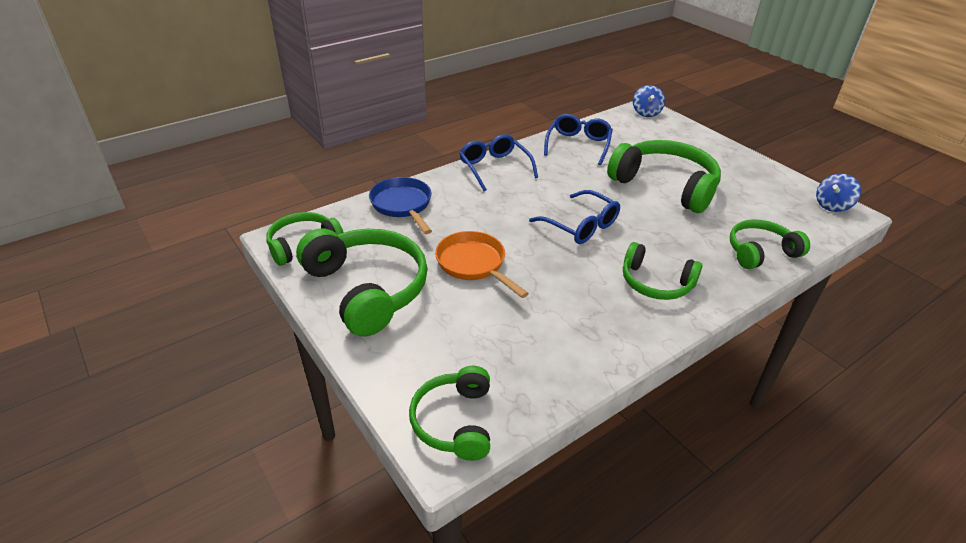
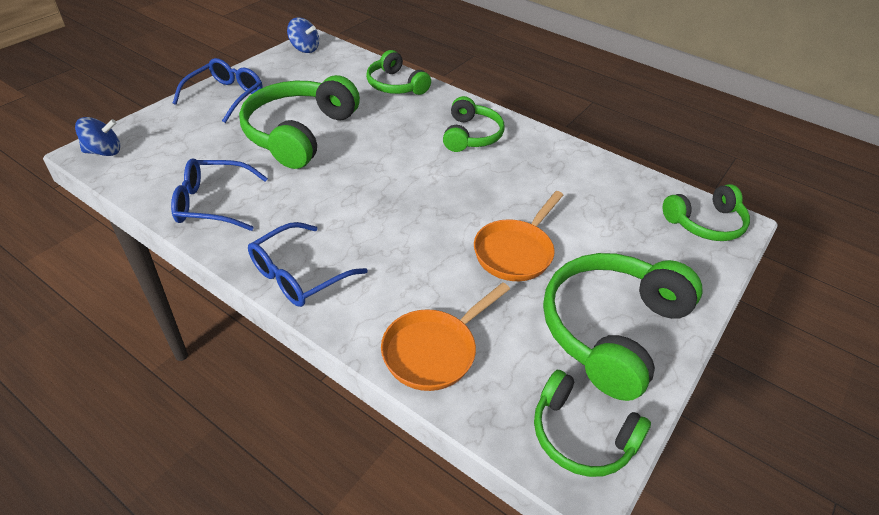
camera: 110 degrees left, 5 degrees up
(402, 205) = (434, 351): blue pan -> orange pan
(581, 226) = (404, 184): blue glasses -> blue glasses (226, 96)

